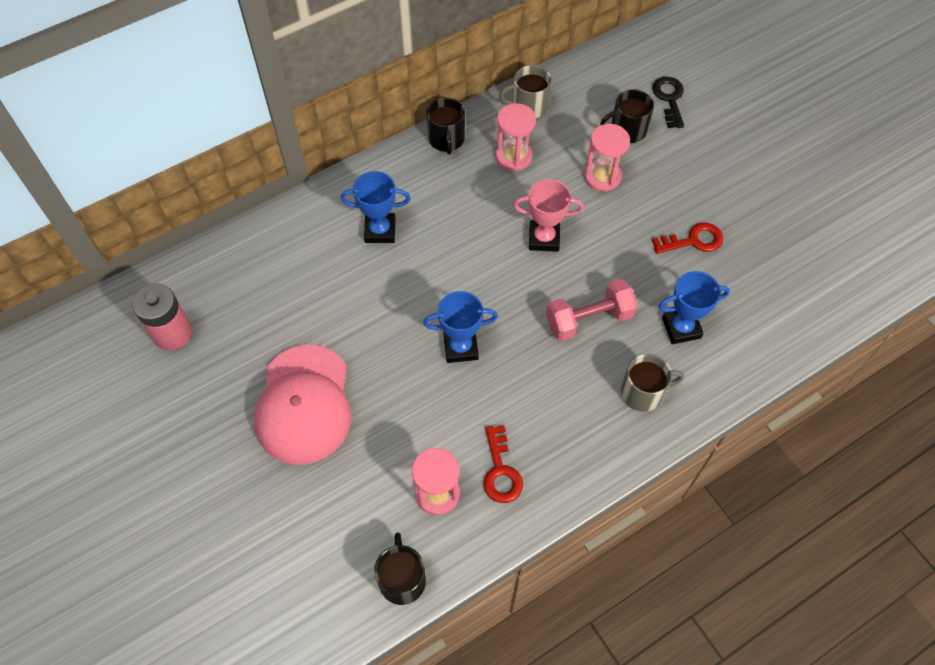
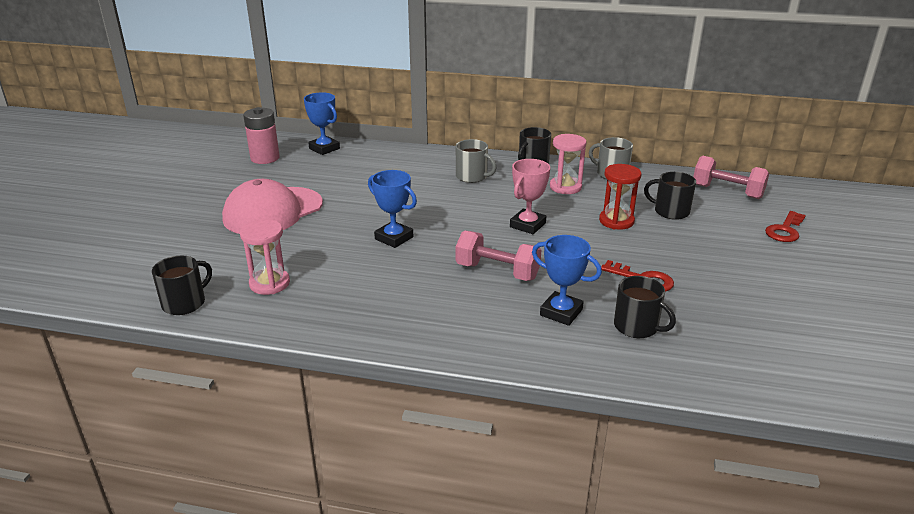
camera: 45 degrees right, 30 degrees down
(380, 230) = (431, 176): blue trophy -> blue trophy (324, 148)
(501, 471) = (320, 298): red key -> red key (785, 230)
(544, 238) = (527, 225): pink trophy -> pink trophy turned 75 degrees clockwise
(602, 177) = (616, 221): pink hourglass -> red hourglass
(639, 66) = (727, 191): none -> pink dumbbell
(643, 392) = (477, 324): grey mug -> grey mug (472, 177)
(669, 99) = (730, 213): black key -> none
(741, 300) = (637, 327): none -> black mug

